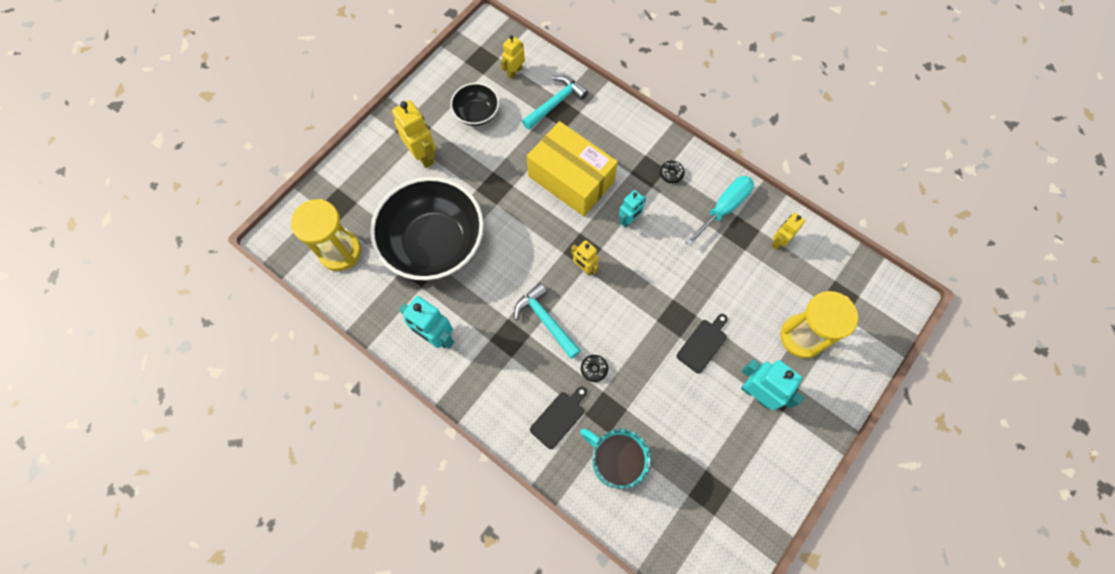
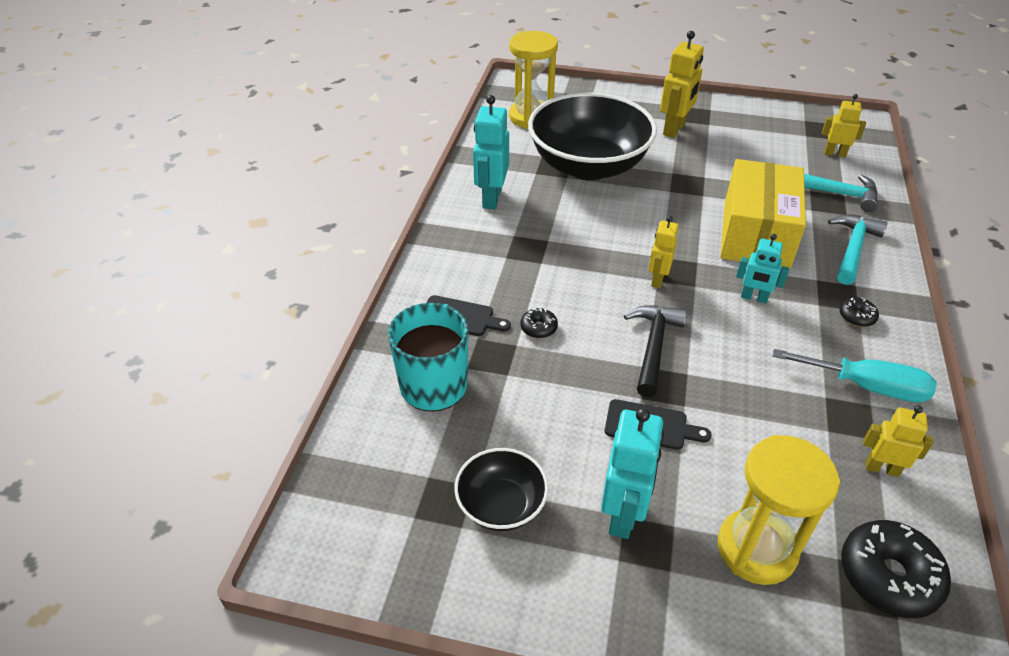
camera: 65 degrees right, 25 degrees down
(476, 113) = (757, 146): black bowl -> black bowl (501, 505)
(545, 320) = (568, 269): turquoise hammer -> turquoise hammer (853, 248)
(643, 306) = (653, 346): none -> black hammer
(838, 284) = (888, 576): none -> black donut

